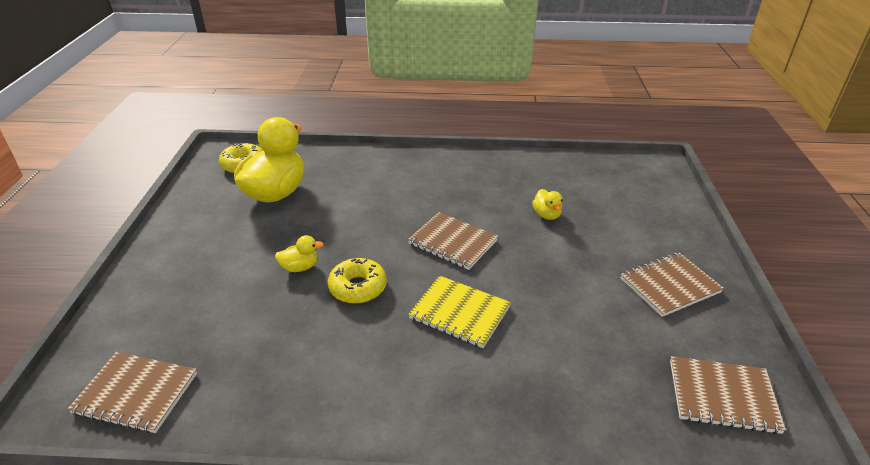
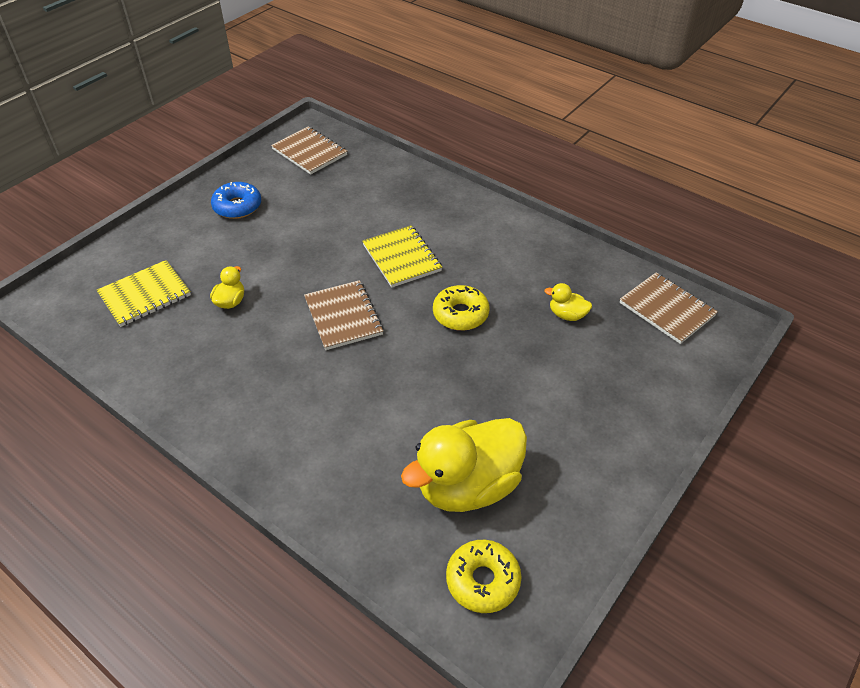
camera: 145 degrees left, 10 degrees up
(300, 267) = (497, 359): yellow duck -> yellow duck (567, 315)
(607, 193) = (145, 295): none -> yellow notebook
(669, 286) = (237, 206): brown notebook -> blue donut

